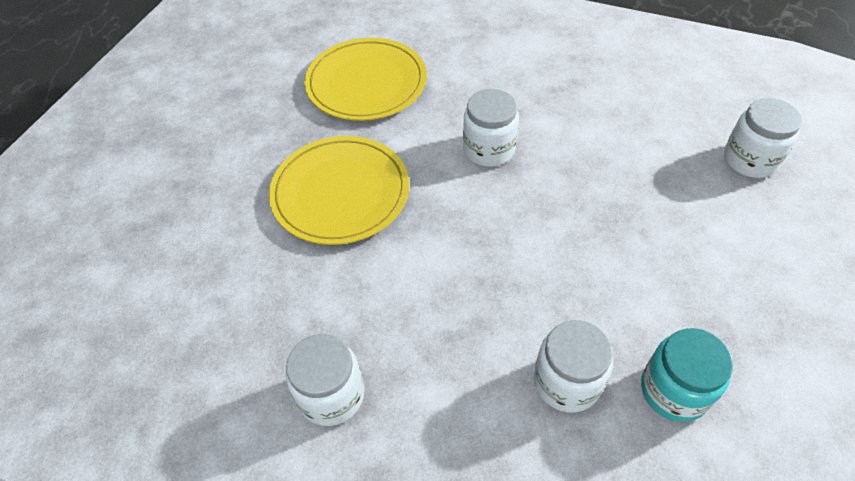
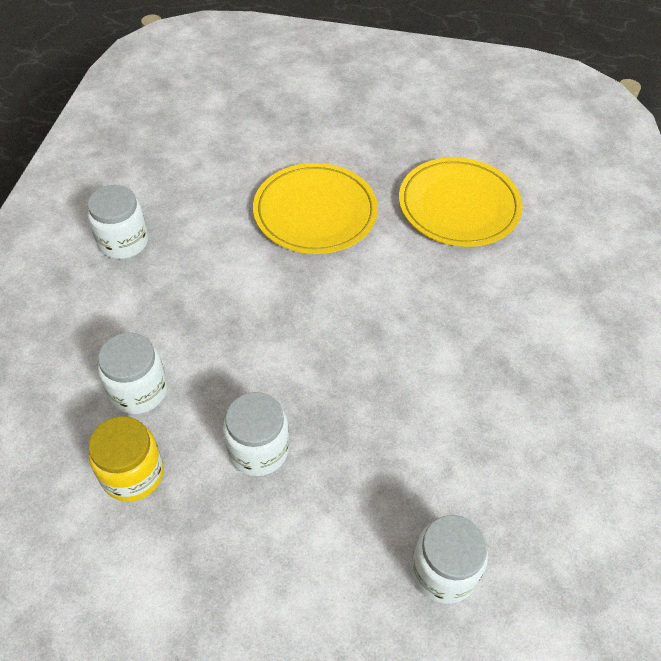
camera: 75 degrees right, 0 degrees up
(489, 149) = (395, 312): white jar -> white jar (258, 449)
(674, 390) = (133, 474): turquoise jar -> yellow jar

